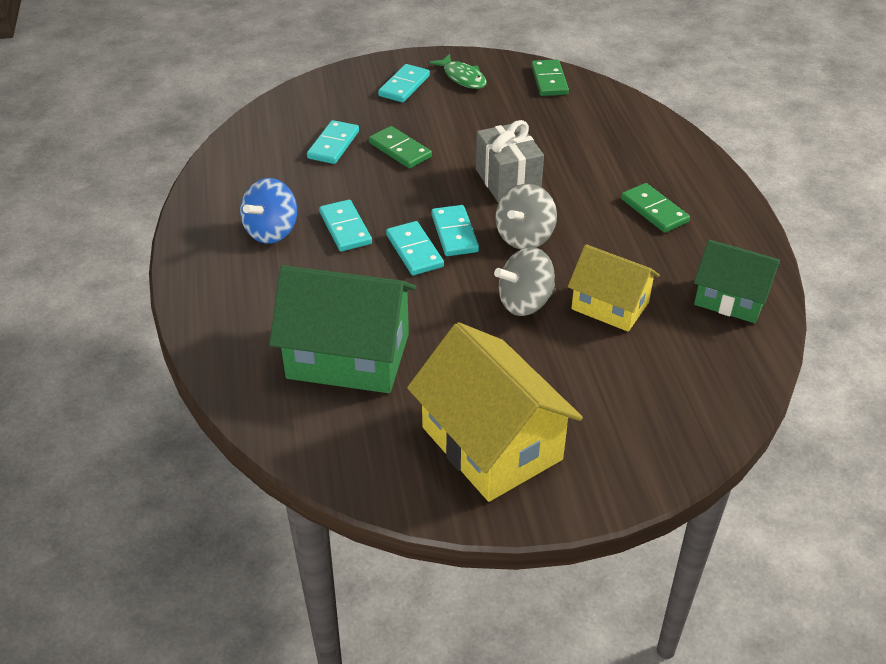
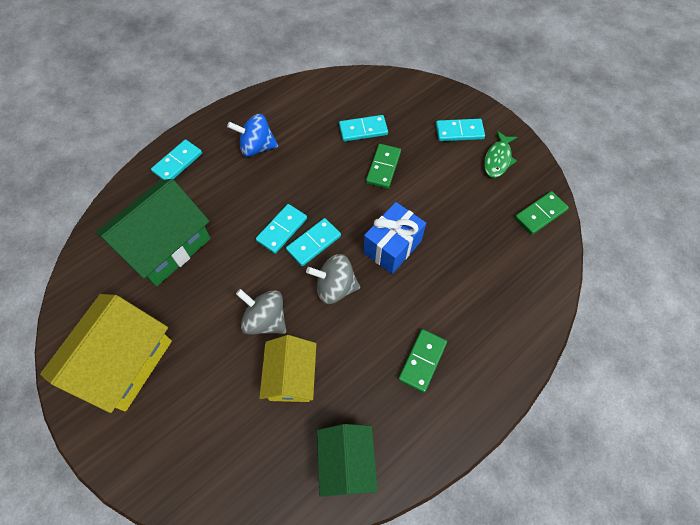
camera: 60 degrees right, 20 degrees up
(345, 228) = (282, 181): turquoise domino -> turquoise domino (178, 163)
(348, 356) = (166, 245): green house -> green house turned 60 degrees clockwise
(507, 181) = (392, 247): grey gift -> blue gift

